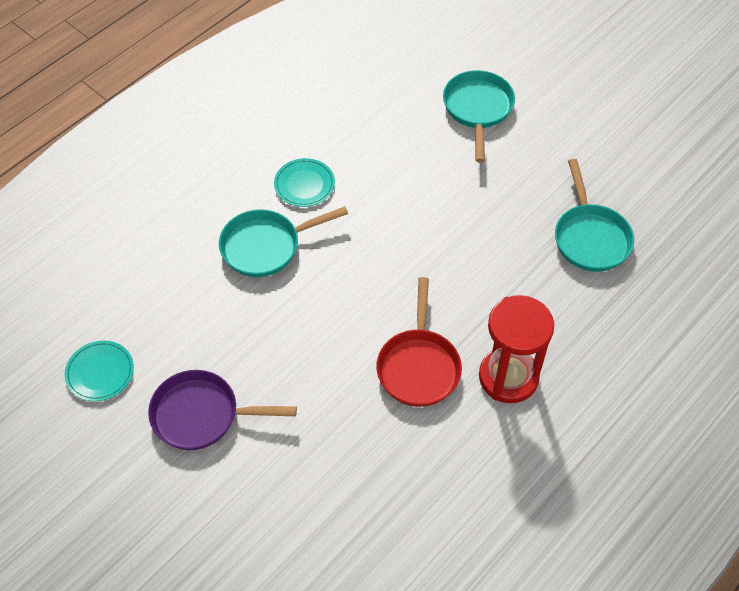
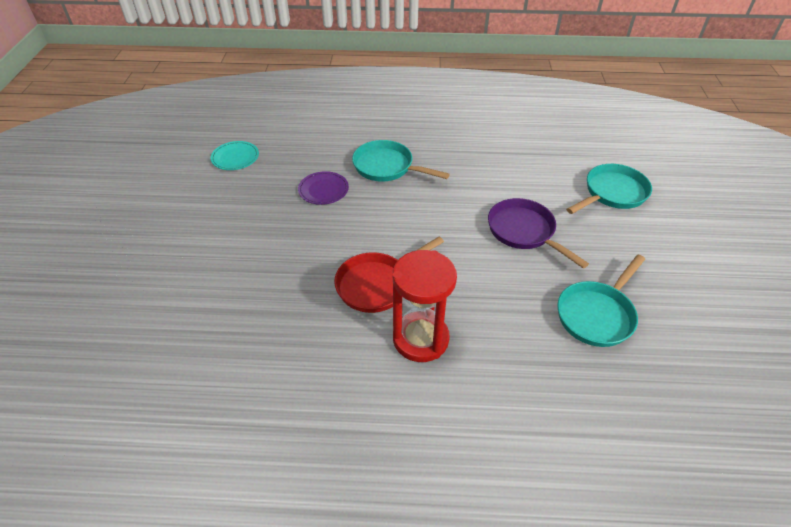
camera: 50 degrees right, 10 degrees down
(201, 415) = (243, 209): purple pan -> purple pan (524, 232)
(244, 324) = (323, 190): none -> purple plate
(304, 184) = (449, 156): turquoise plate -> none

